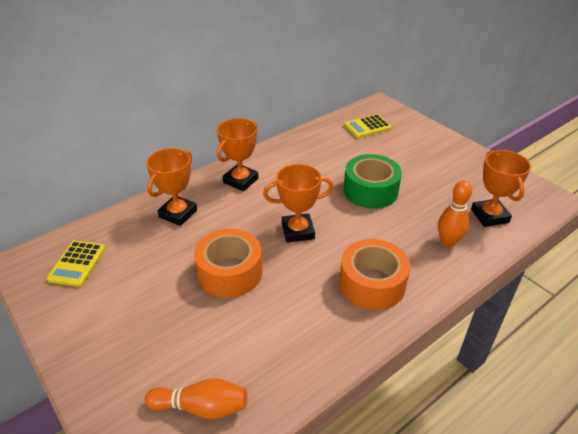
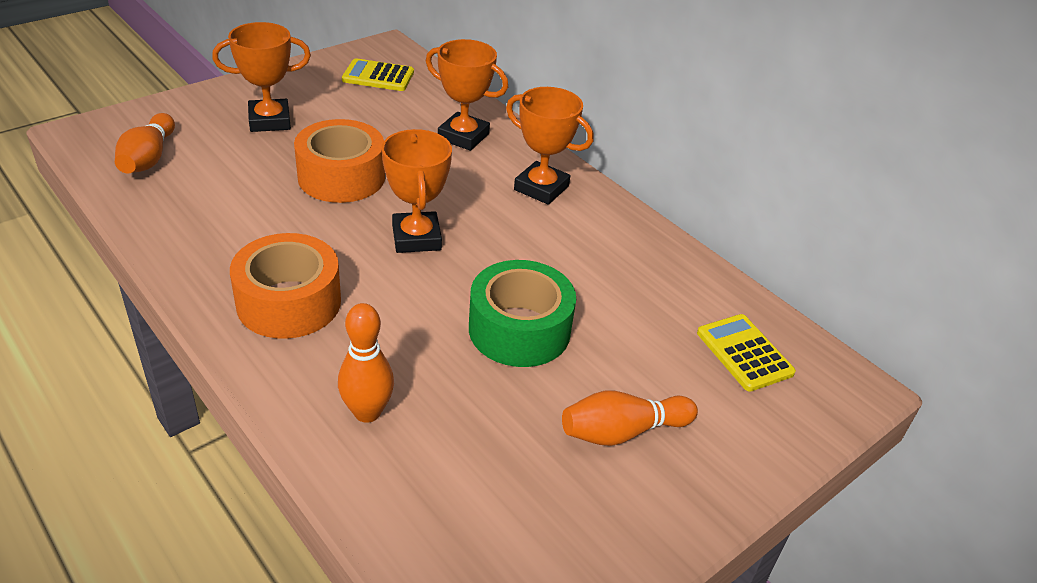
camera: 85 degrees right, 0 degrees up
(428, 162) = (622, 431): none -> orange bowling pin
(489, 216) = (437, 498): orange trophy -> orange trophy (269, 121)

